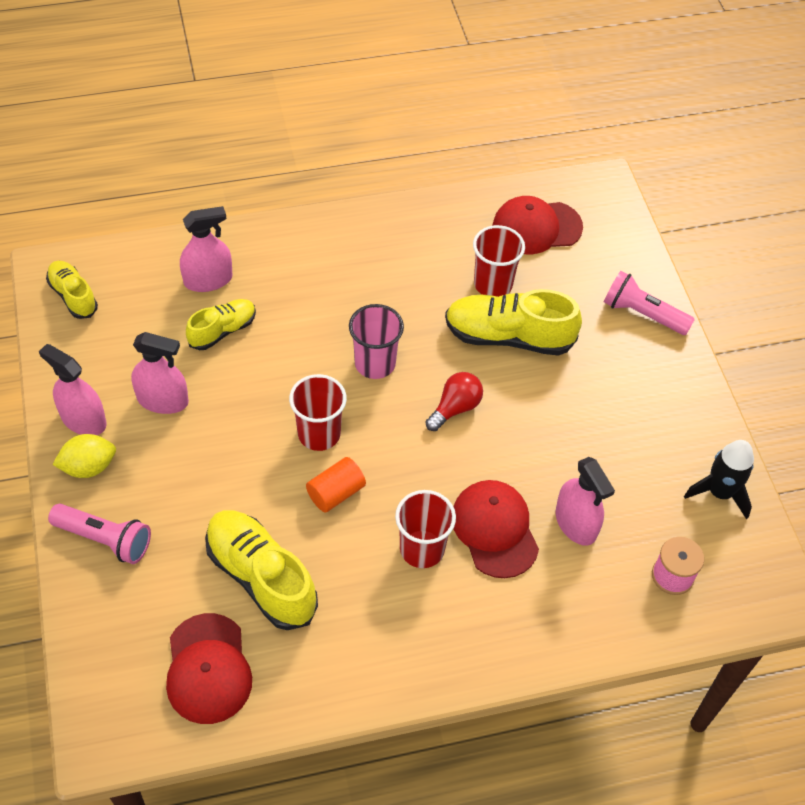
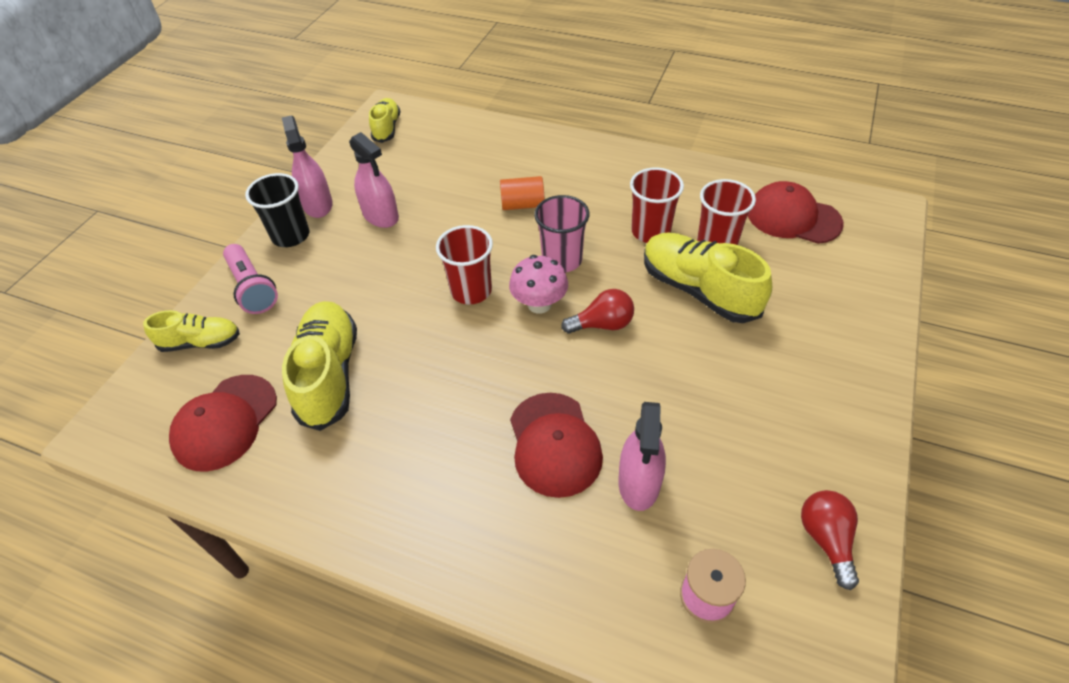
camera: 40 degrees right, 5 degrees down
(89, 467) = (291, 236): yellow lemon -> black cup
(208, 280) = (485, 153): pink spray bottle -> none
(222, 331) = (465, 189): yellow shoe -> yellow shoe (200, 342)
(336, 493) = (444, 341): orange cylinder -> orange cylinder (522, 204)
(389, 416) = (539, 304): none -> pink mushroom
(422, 549) = (475, 424): red cup -> red cup (650, 232)
(494, 529) = (554, 444): red cap -> red cap turned 150 degrees clockwise
(642, 314) = (853, 328): pink flashlight -> none
(719, 492) = (826, 539): black rocket -> red light bulb

